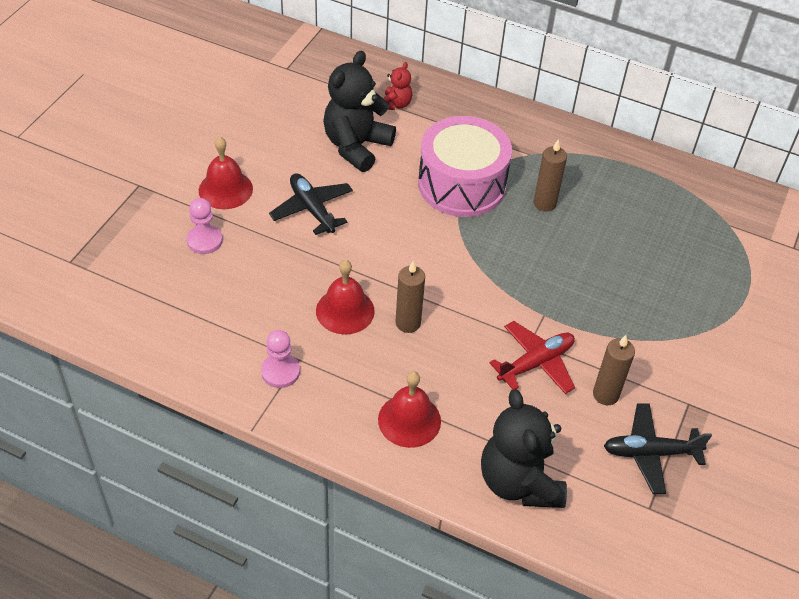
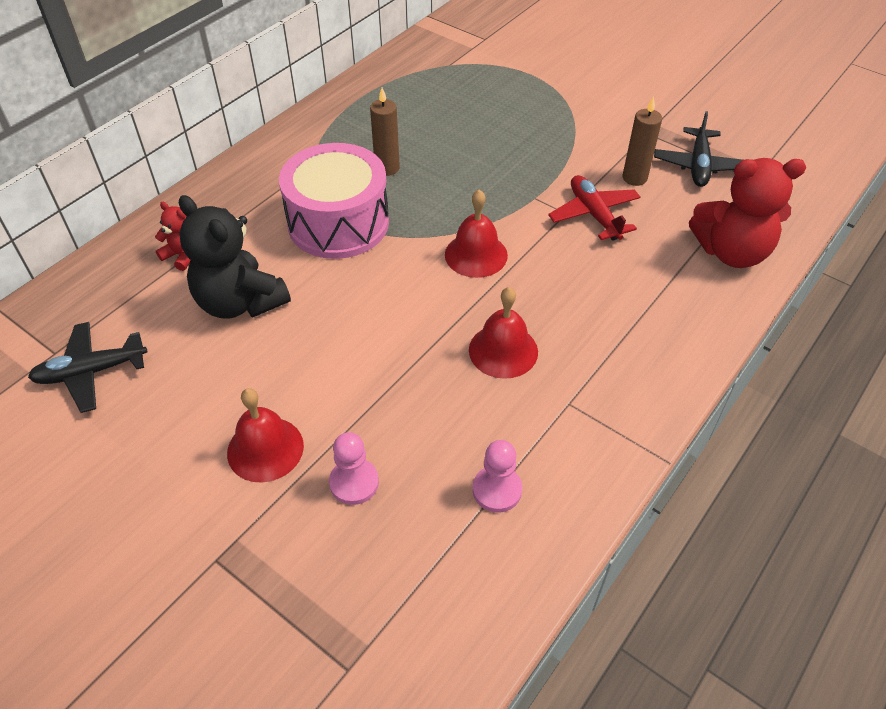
camera: 75 degrees left, 0 degrees up
(280, 372) = (586, 423): pink pawn -> pink pawn (497, 490)
(312, 209) = (333, 360): black plane -> black plane (91, 372)
(408, 323) = (530, 299): brown candle -> none
(409, 420) = (659, 319): red bell -> red bell (476, 255)
(519, 482) = (731, 252): black teddy bear -> red teddy bear

